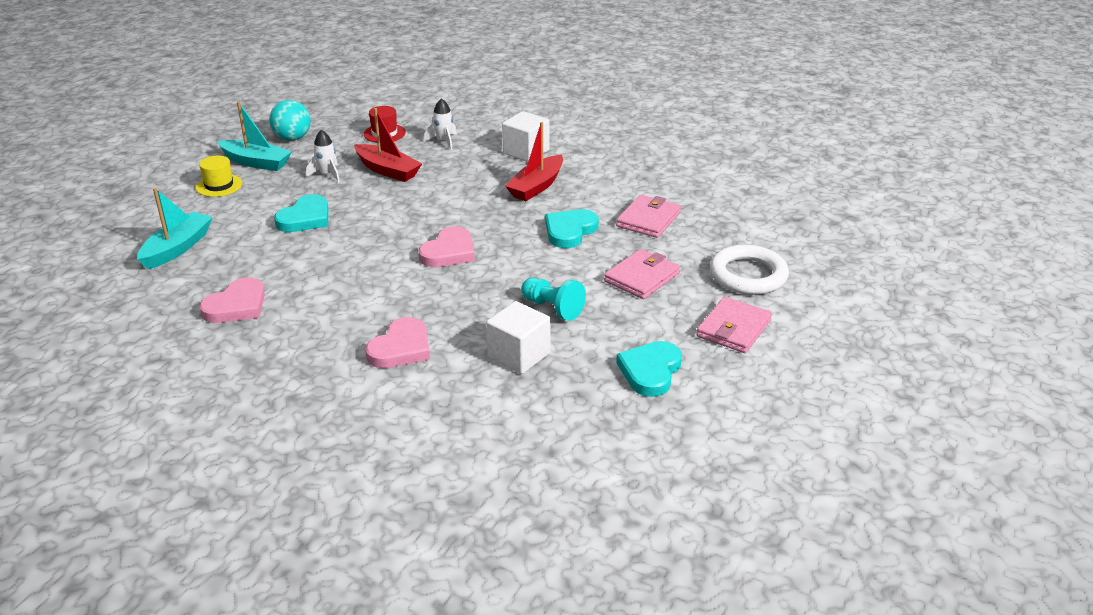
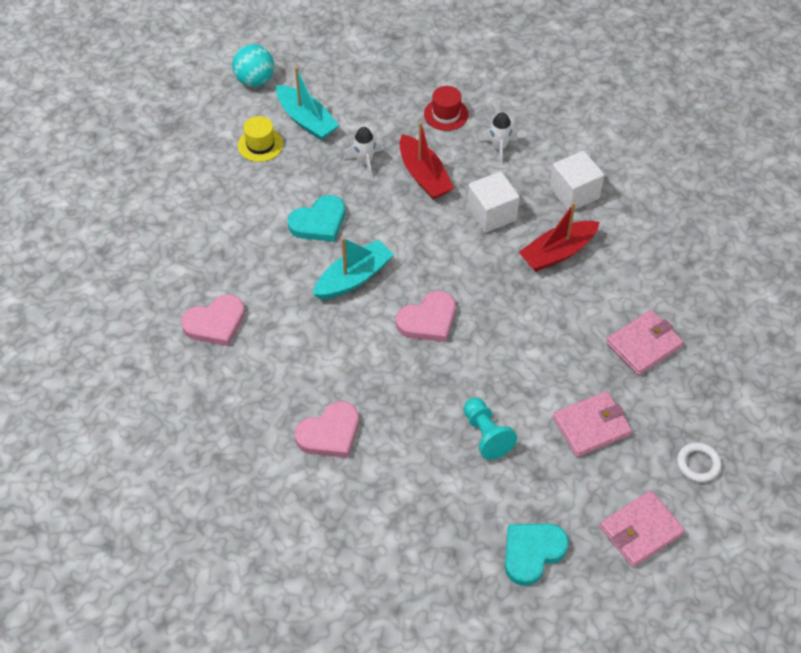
camera: 25 degrees right, 20 degrees up
(177, 248) = (194, 225): turquoise boat -> turquoise boat (354, 278)
(292, 138) = (354, 92): turquoise ball -> turquoise ball (255, 80)
(519, 355) = (426, 484): white cube -> white cube (491, 214)
(570, 231) = (556, 333): turquoise heart -> none
(748, 275) = (698, 464): white ring -> white ring, size x0.54

